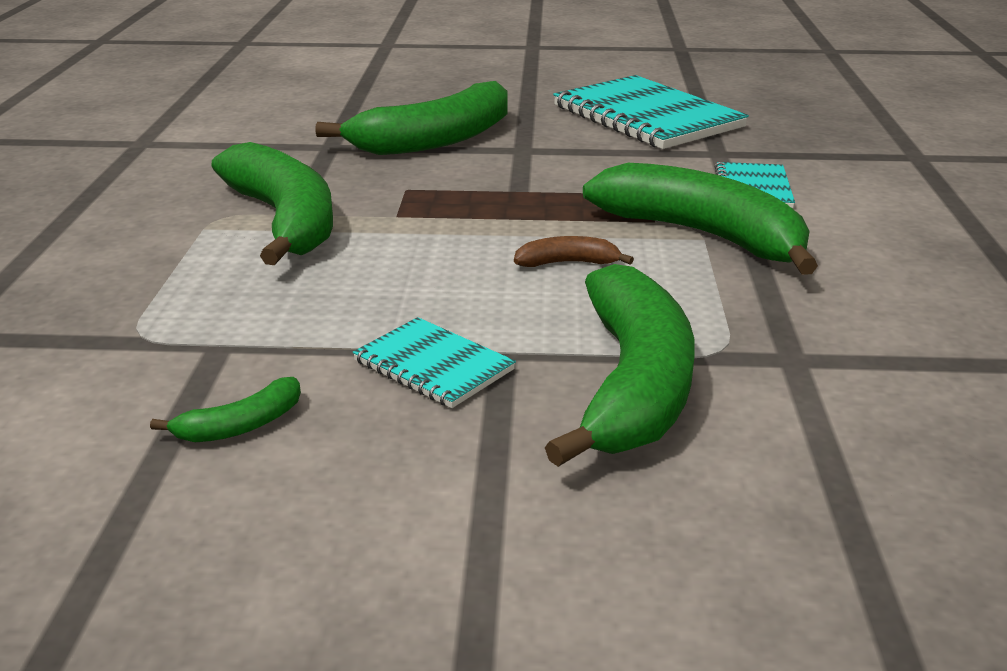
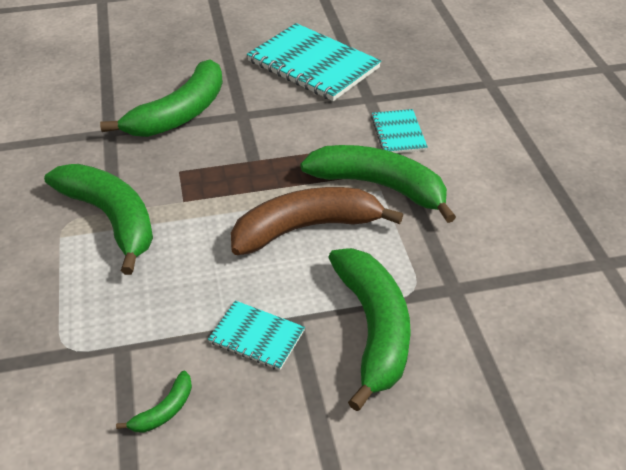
camera: 15 degrees left, 15 degrees up
(568, 263) = (306, 228): brown banana -> brown banana, size x2.36

